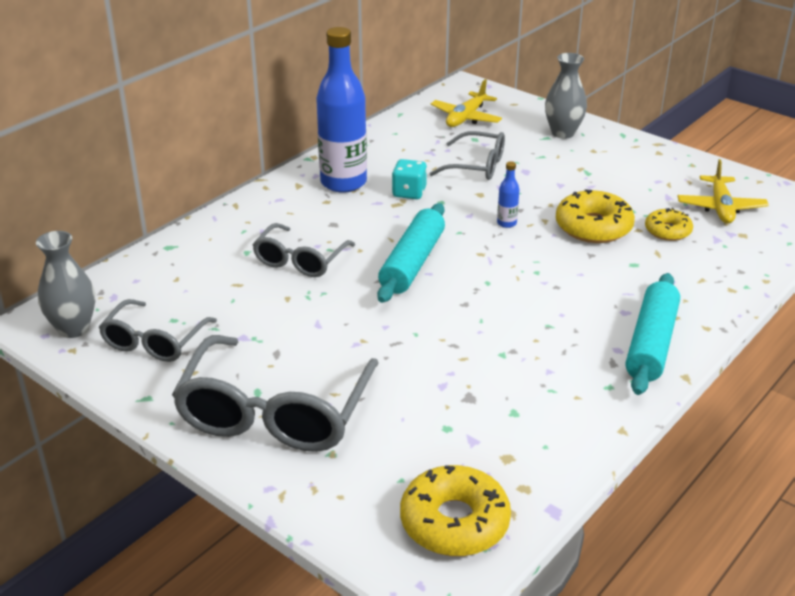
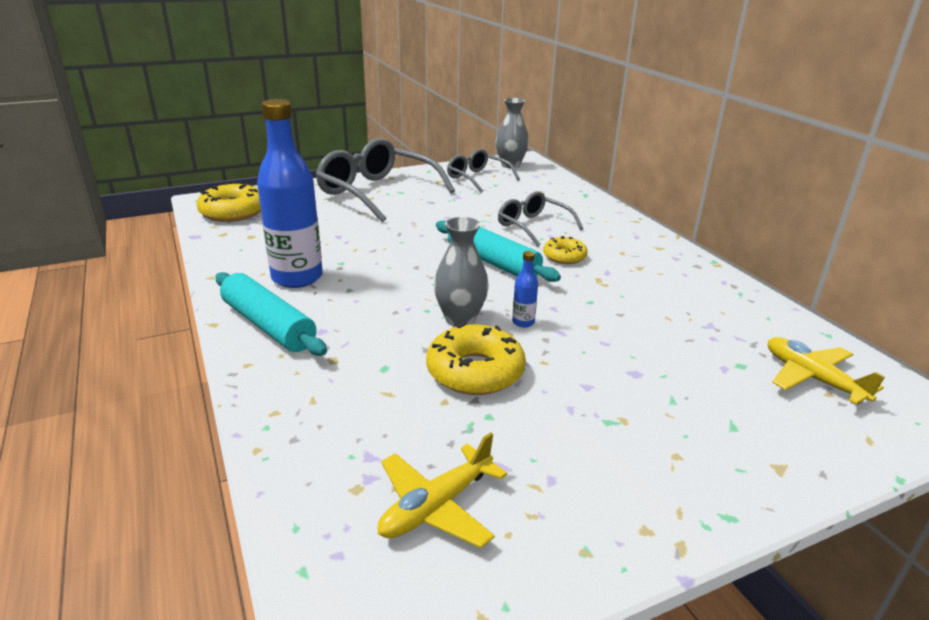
camera: 115 degrees right, 5 degrees down
(343, 182) = (655, 266): blue bottle -> blue bottle (297, 278)
(409, 193) = (618, 290): turquoise dice -> none
(477, 166) = (662, 344): grey glasses -> none
(563, 133) = (747, 449): grey vase -> grey vase (460, 319)
(667, 231) = (422, 423): yellow donut -> yellow donut (564, 256)
(720, 207) = (436, 506): yellow plane -> yellow plane turned 75 degrees counterclockwise

